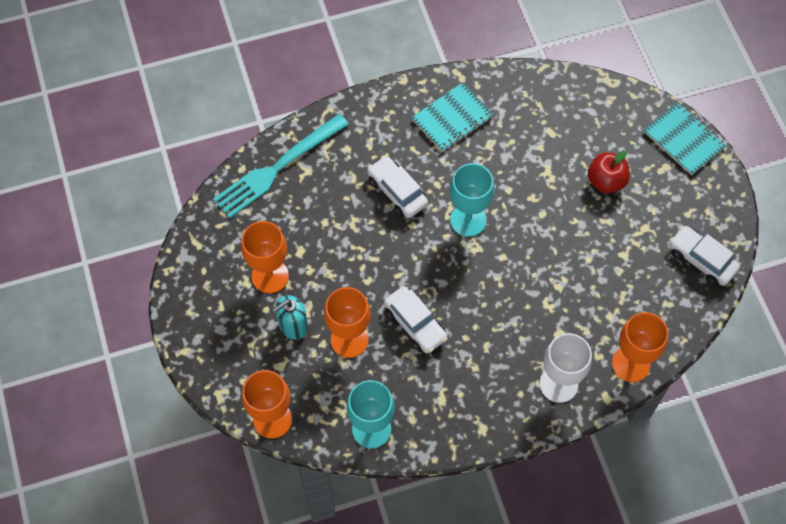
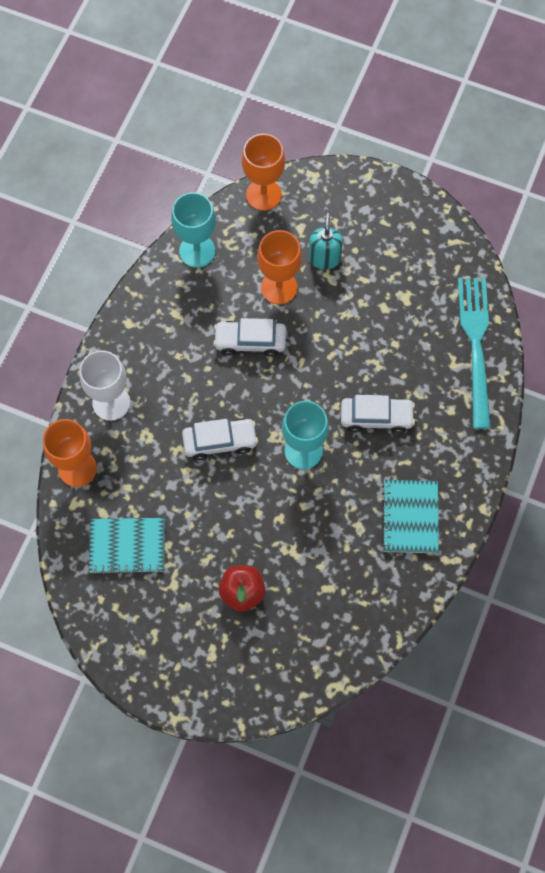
camera: 130 degrees right, 5 degrees up
(270, 276) = (381, 272): orange goblet -> none
(683, 140) = (223, 697): turquoise notebook -> turquoise notebook (127, 546)
(701, 260) = (106, 603): white car -> white car (220, 441)

